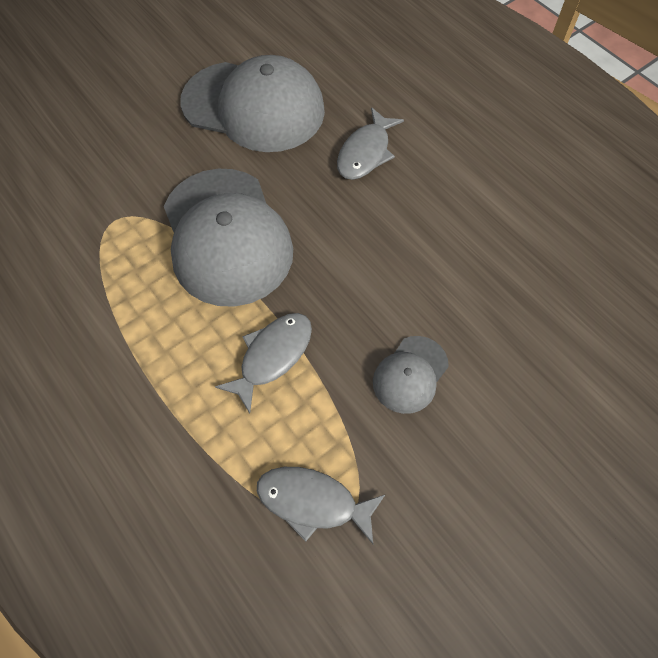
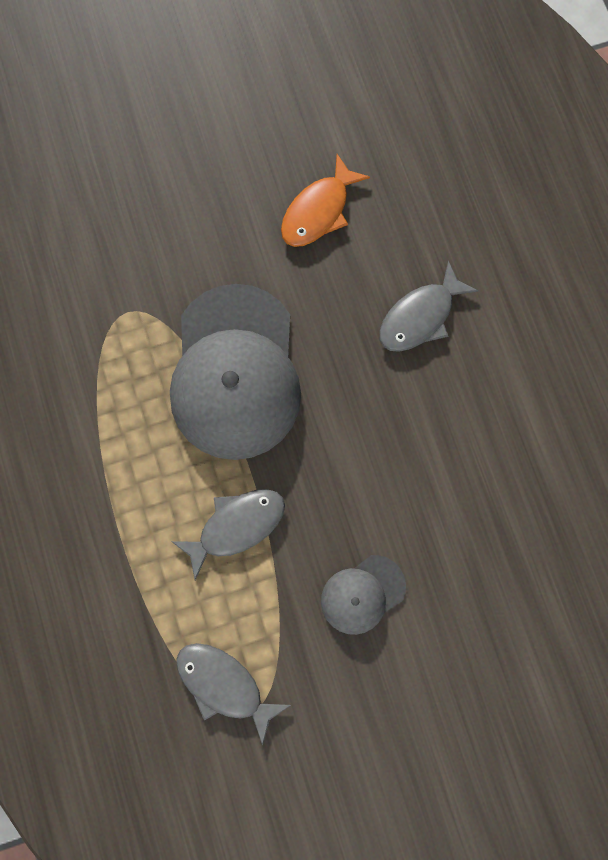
camera: 20 degrees right, 15 degrees up
(254, 107) = (318, 211): grey cap -> orange fish

